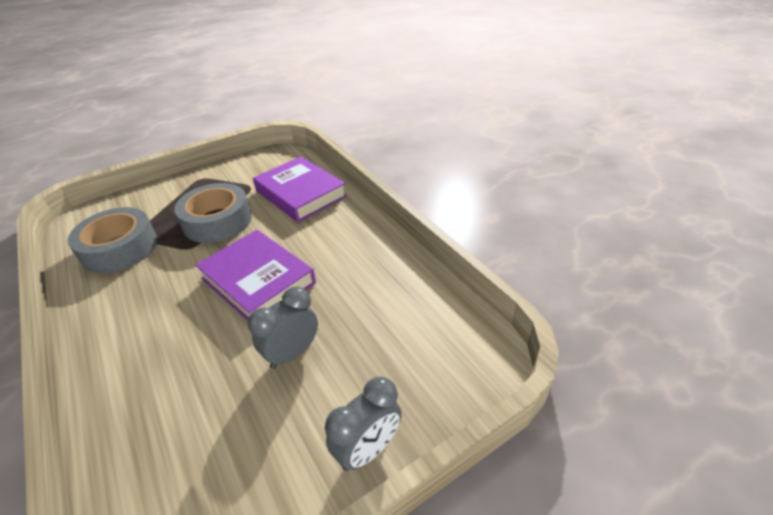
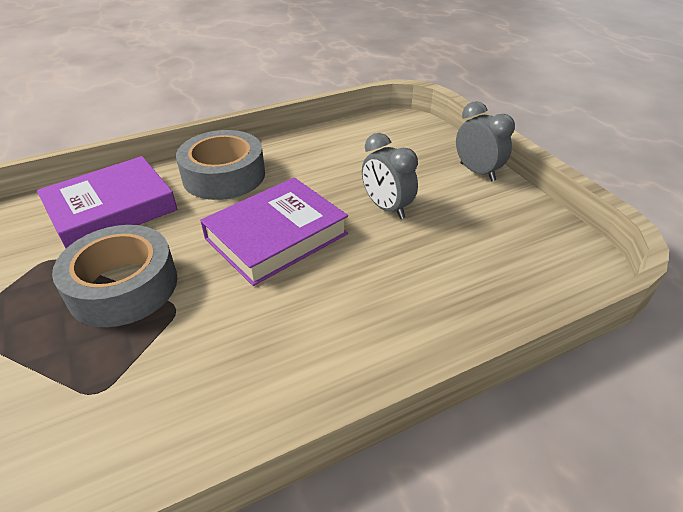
camera: 85 degrees left, 0 degrees up
(119, 248) = (125, 407): grey tape -> grey tape (224, 175)

